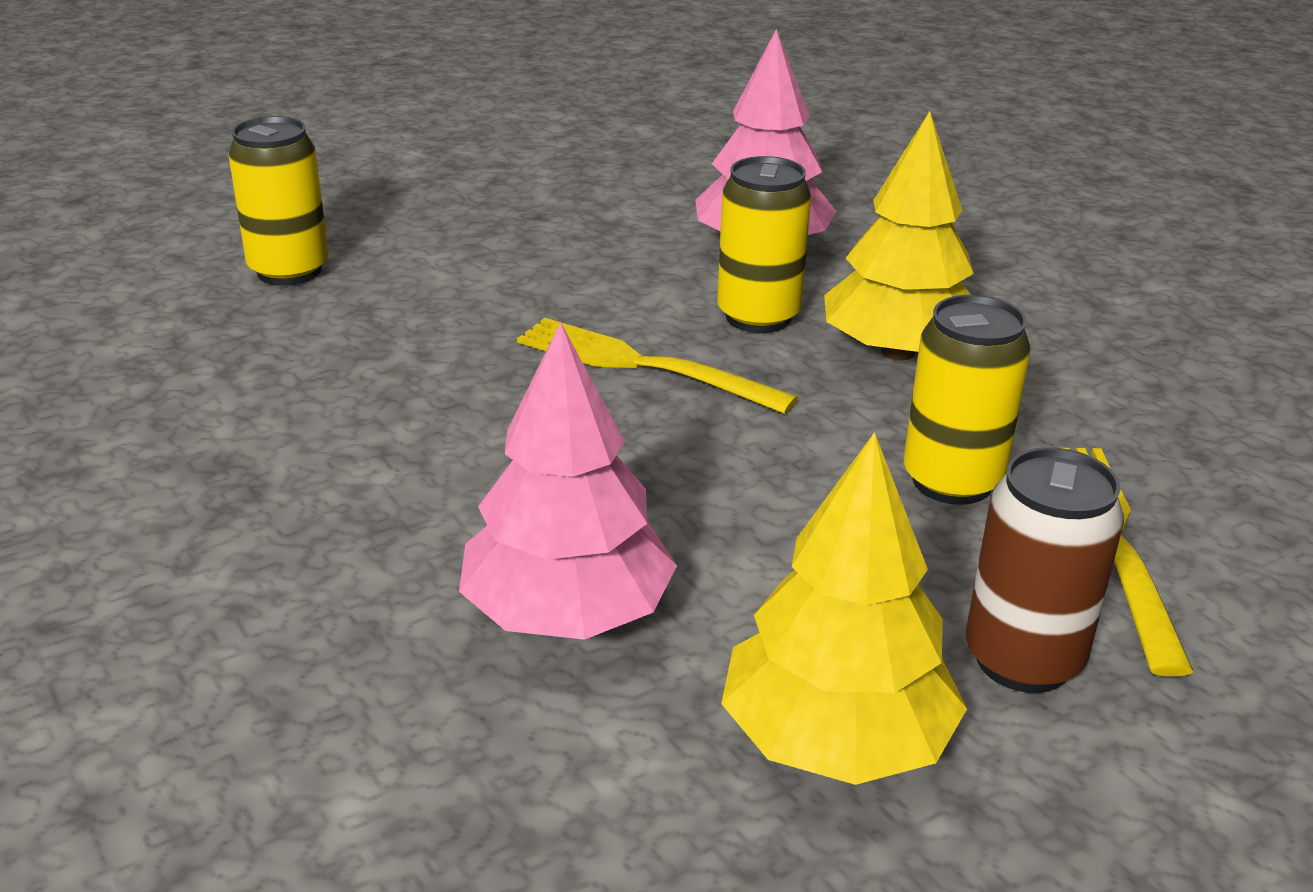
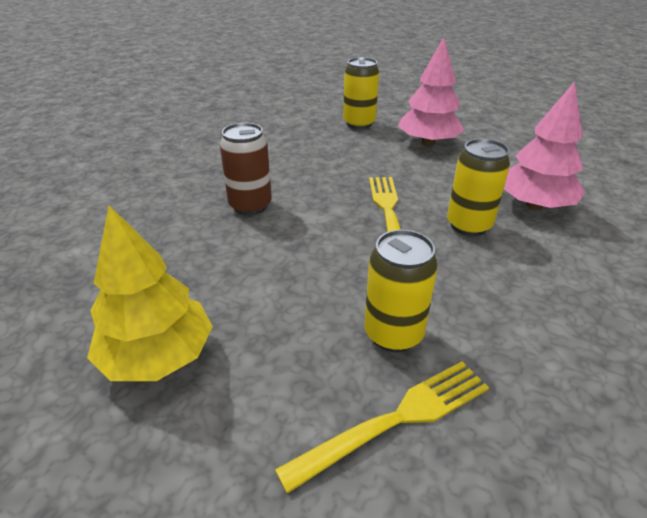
camera: 60 degrees right, 5 degrees up
(567, 614) = (200, 255): pink tree -> pink tree (428, 143)
(897, 352) = (496, 277): yellow tree -> none
(1023, 659) = (255, 408): brown can -> brown can (250, 206)

